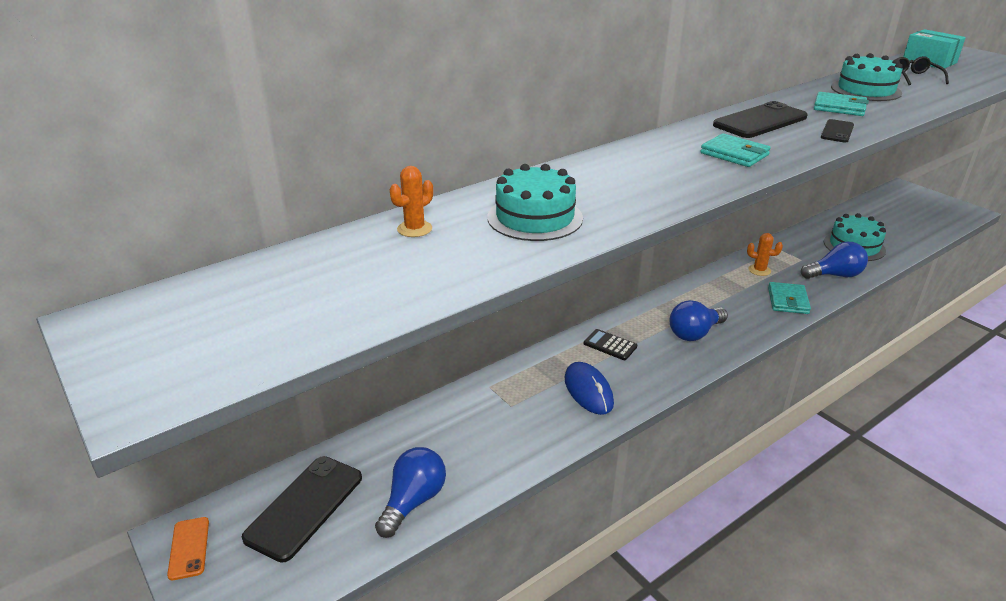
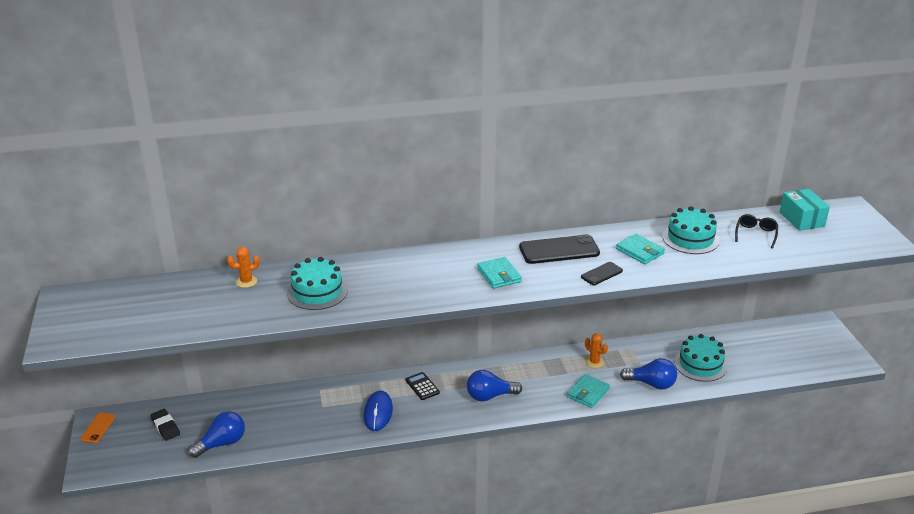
camera: 25 degrees right, 0 degrees up
(305, 507) = (165, 427): black phone -> black eraser

